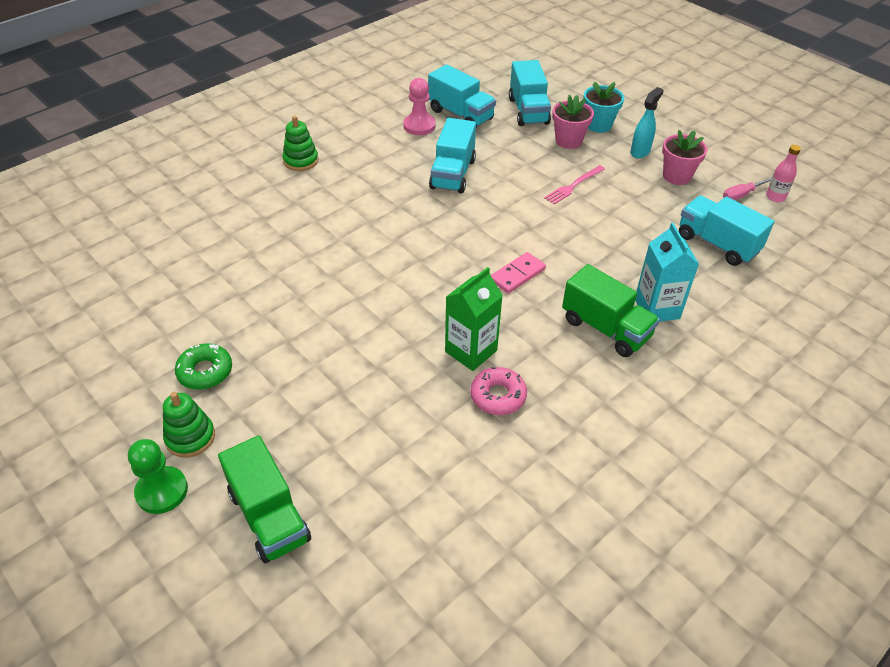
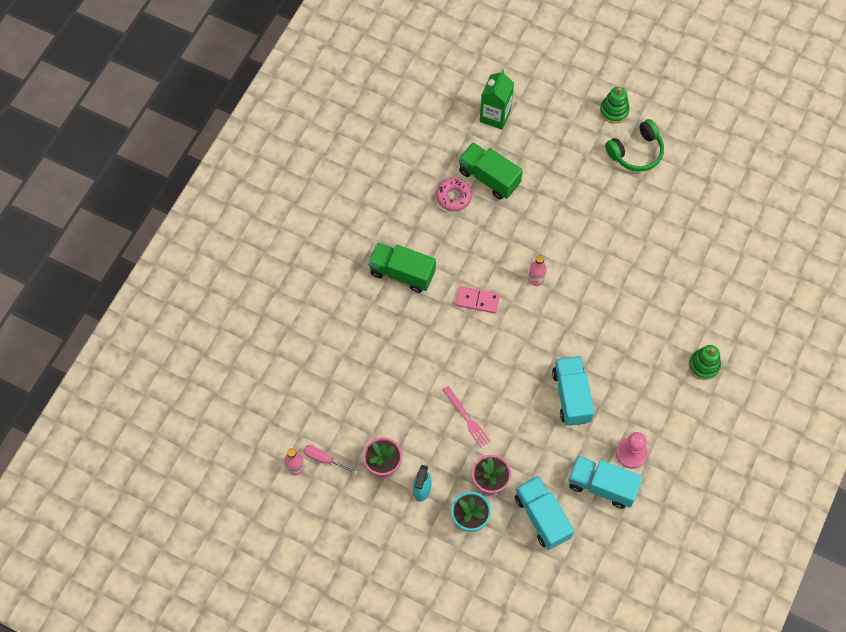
camera: 160 degrees right, 20 degrees up
(162, 491) = (606, 79): green pawn -> none
(205, 371) = (636, 152): green donut -> green headphones
(269, 516) = (543, 85): green truck -> green truck (489, 177)
(433, 275) = (536, 279): none -> pink bottle
(471, 351) = (483, 223): green carton -> green carton (495, 116)
(517, 275) = (477, 301): pink domino -> pink domino turned 75 degrees clockwise
(573, 186) = (467, 418): pink fork -> pink fork turned 120 degrees clockwise
(657, 308) = (371, 304): turquoise carton -> none
(717, 244) = (337, 388): turquoise truck -> none
(742, 195) = (324, 459): pink screwdriver -> pink screwdriver turned 105 degrees counterclockwise

